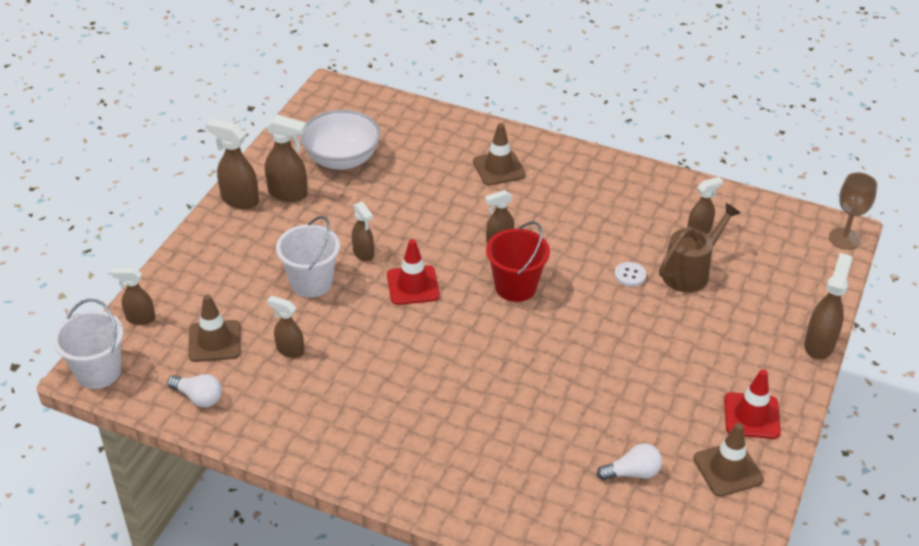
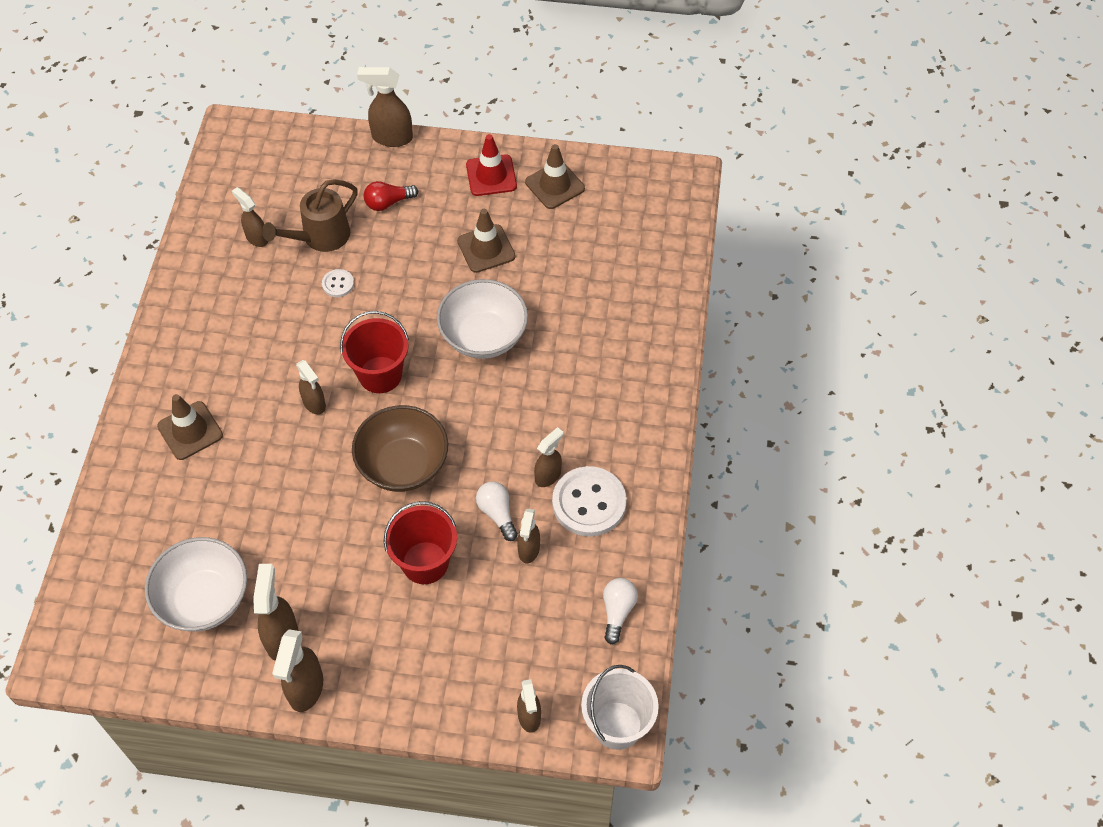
camera: 105 degrees left, 15 degrees up
(214, 341) = (538, 626): brown traffic cone -> brown traffic cone (486, 249)
(311, 282) = (425, 562): white bucket -> red bucket
(316, 403) = (589, 503): none -> white button
(363, 254) = (366, 525): brown spray bottle -> brown spray bottle (548, 476)
(413, 285) = (403, 465): red traffic cone -> brown bowl
(535, 366) = (483, 337): none -> white bowl
(632, 473) = (582, 247): white light bulb -> white light bulb (497, 514)
(690, 271) = (320, 237): brown watering can -> brown watering can turned 75 degrees counterclockwise
(727, 327) = (388, 203): none -> red light bulb
(844, 239) = (243, 128): brown goblet -> none

